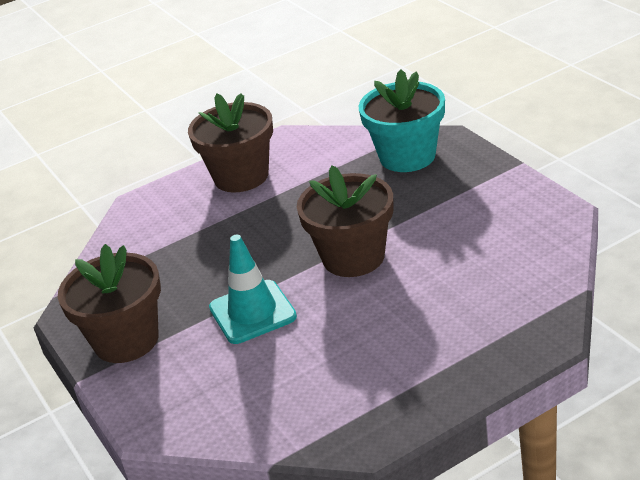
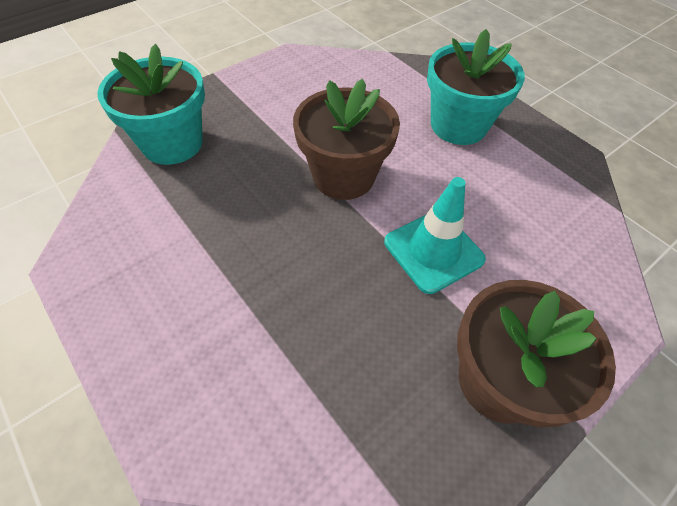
camera: 105 degrees left, 20 degrees up
(241, 176) = (153, 301): brown flower pot -> none
(427, 342) = (458, 125): none -> turquoise flower pot

